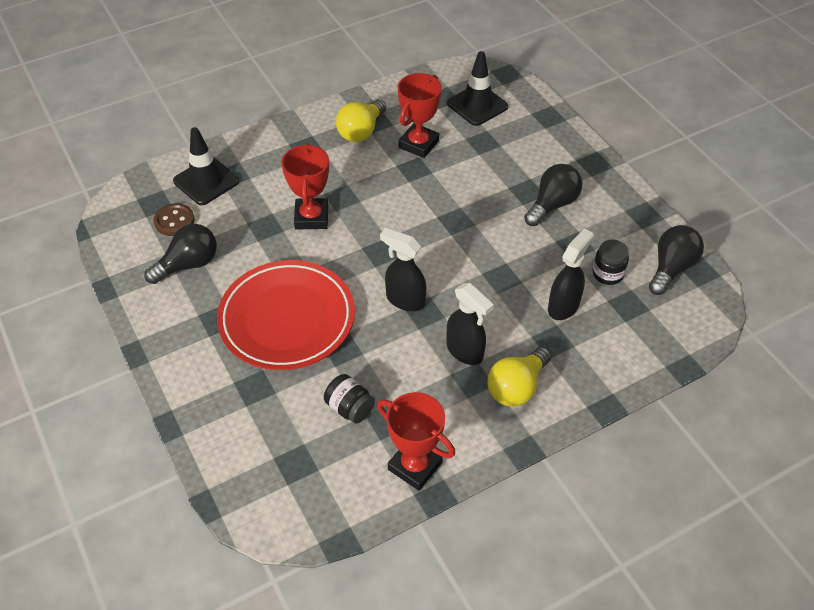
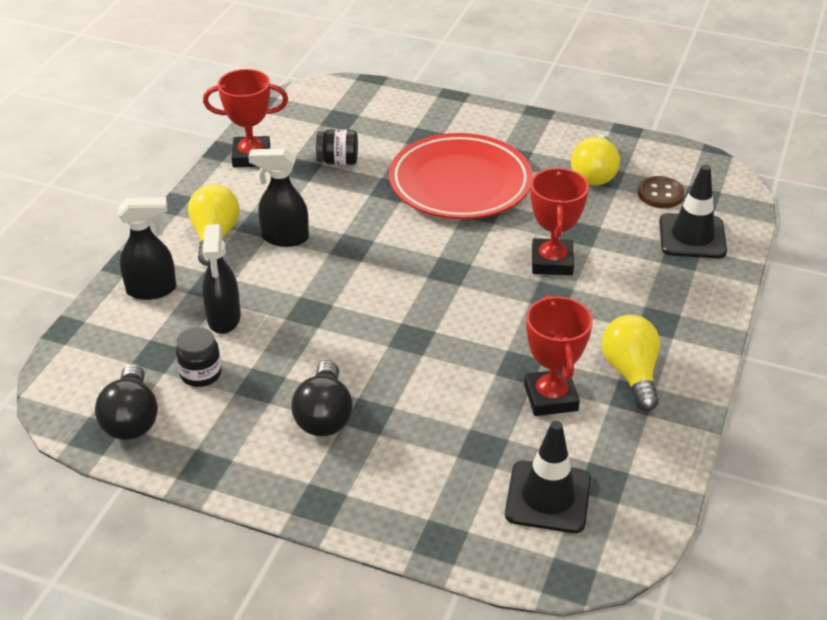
camera: 140 degrees right, 10 degrees down
(188, 264) = (594, 174): black light bulb -> yellow light bulb
(311, 217) = (552, 262): red trophy -> red trophy turned 45 degrees clockwise
(405, 300) = (380, 246): black spray bottle -> black spray bottle (152, 290)

